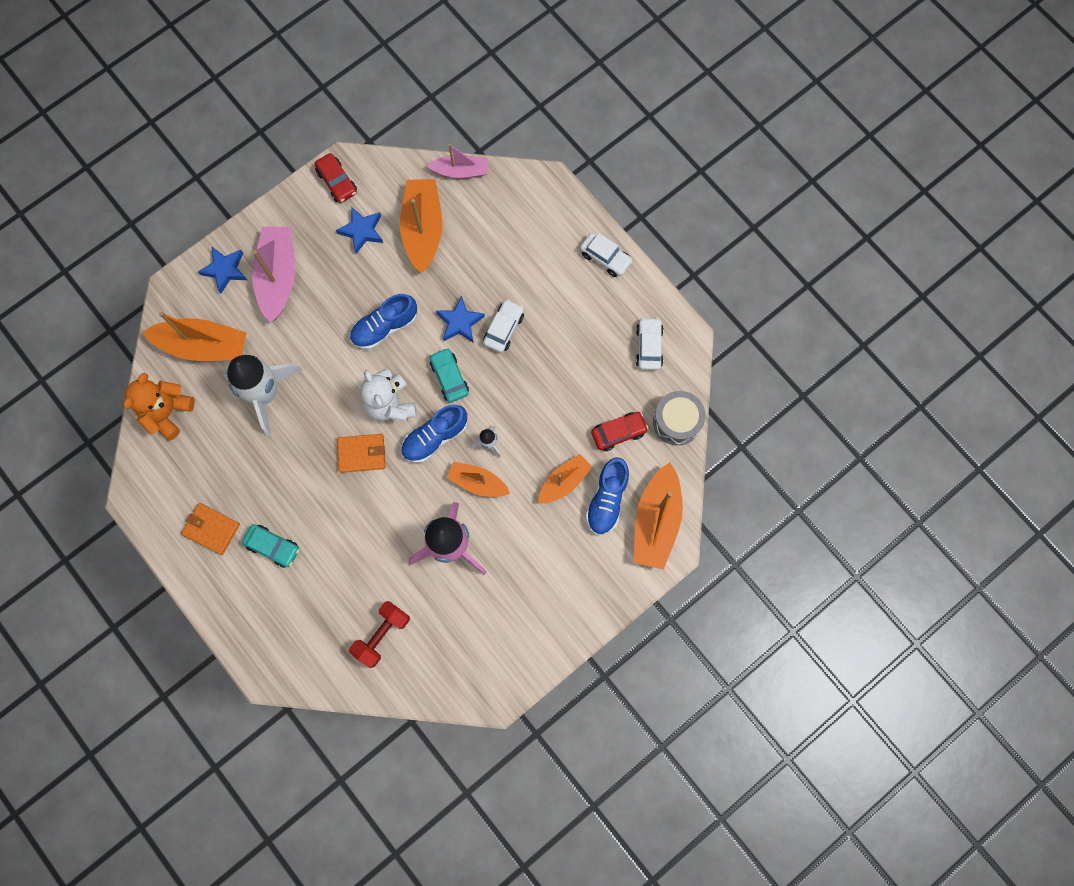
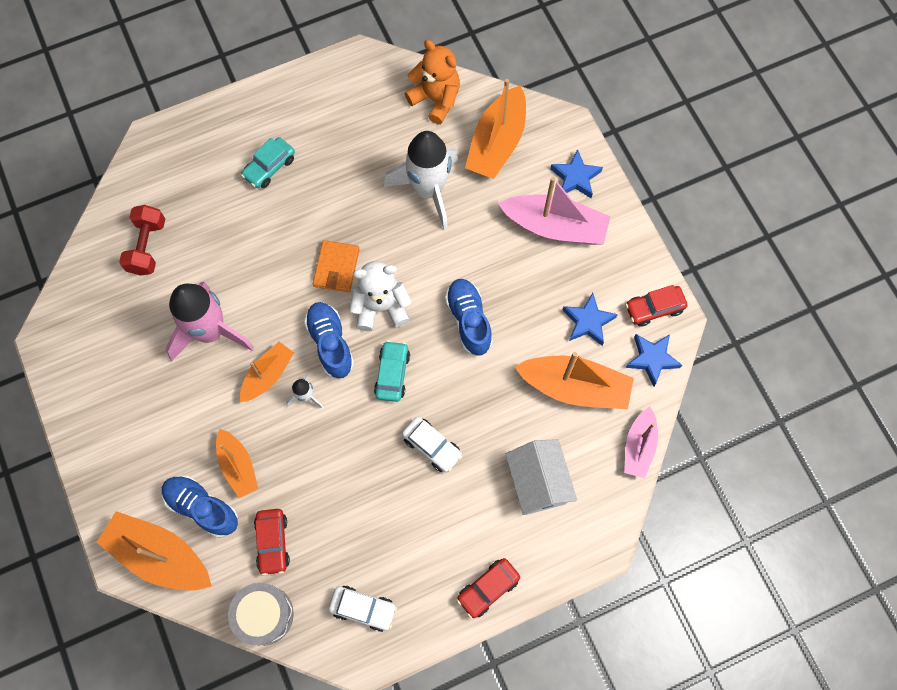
camera: 105 degrees right, 5 degrees down
(211, 529) = (306, 117): orange wallet -> none
(382, 635) = (147, 247): red dumbbell -> red dumbbell turned 45 degrees clockwise
(449, 378) = (392, 374): turquoise car -> turquoise car turned 75 degrees counterclockwise
(460, 322) = (453, 400): blue star -> blue star (652, 359)
(511, 240) = (538, 482): none -> white house
(605, 258) = (488, 589): white car -> red car

